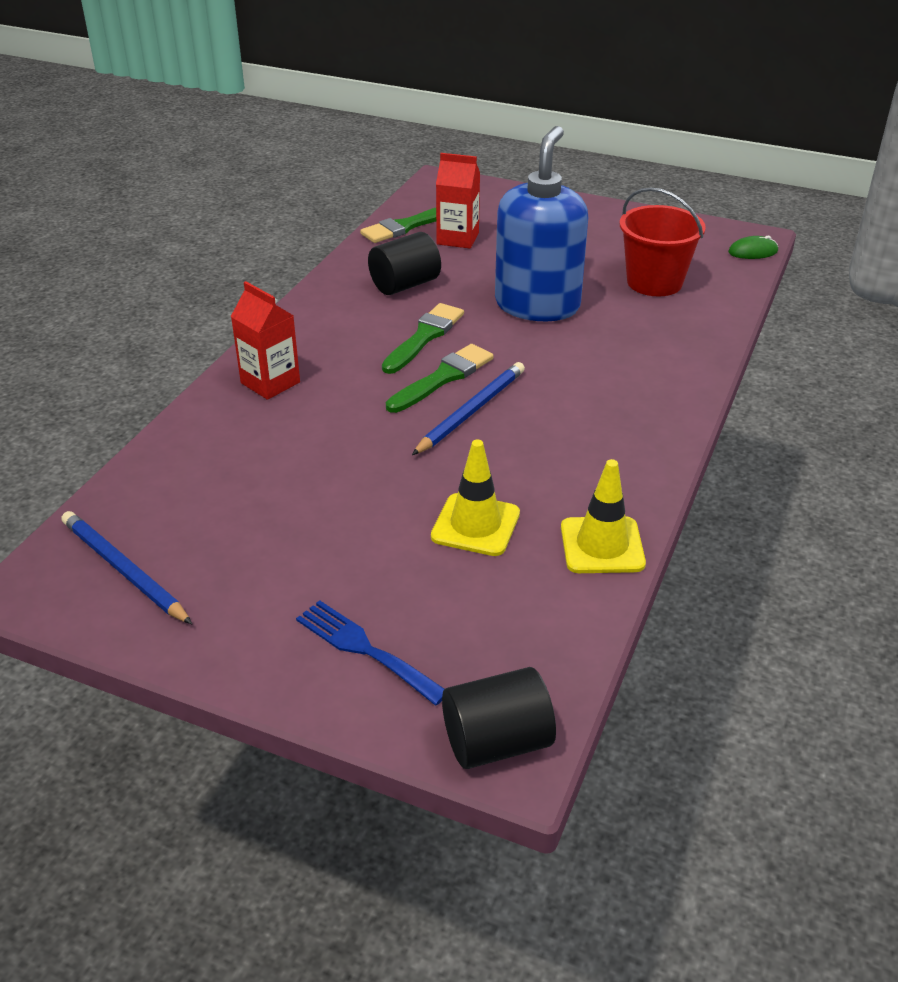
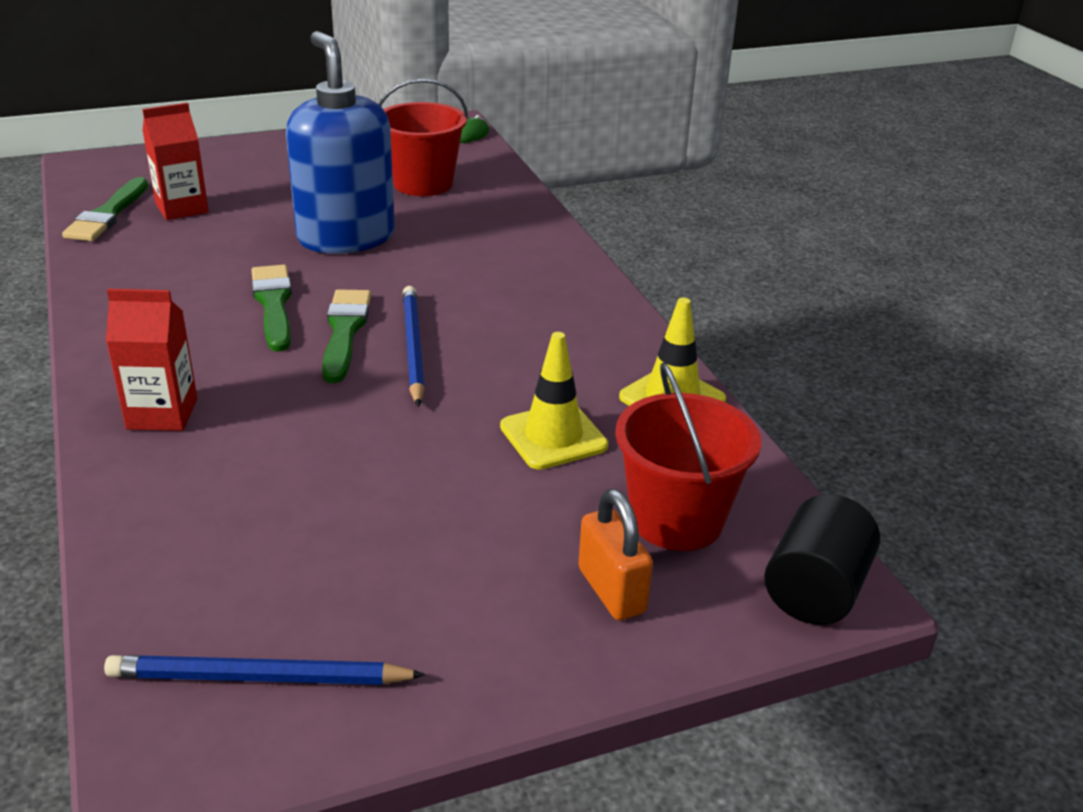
camera: 45 degrees left, 5 degrees down
(365, 649) = (612, 590): blue fork -> orange padlock
(405, 285) = (184, 267): black cylinder -> none
(474, 632) = (677, 519): none -> red bucket

